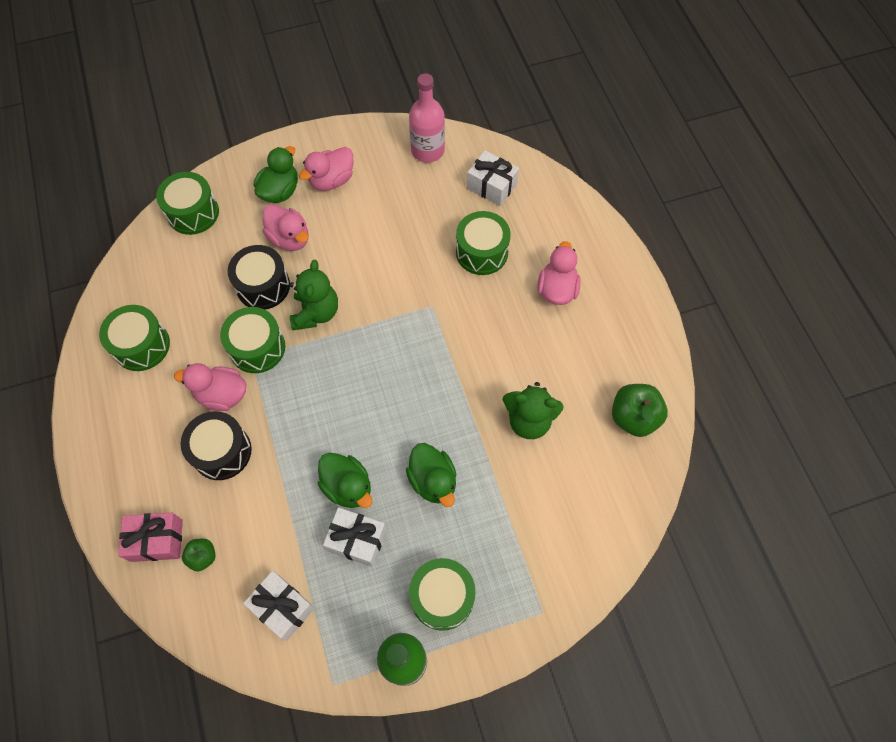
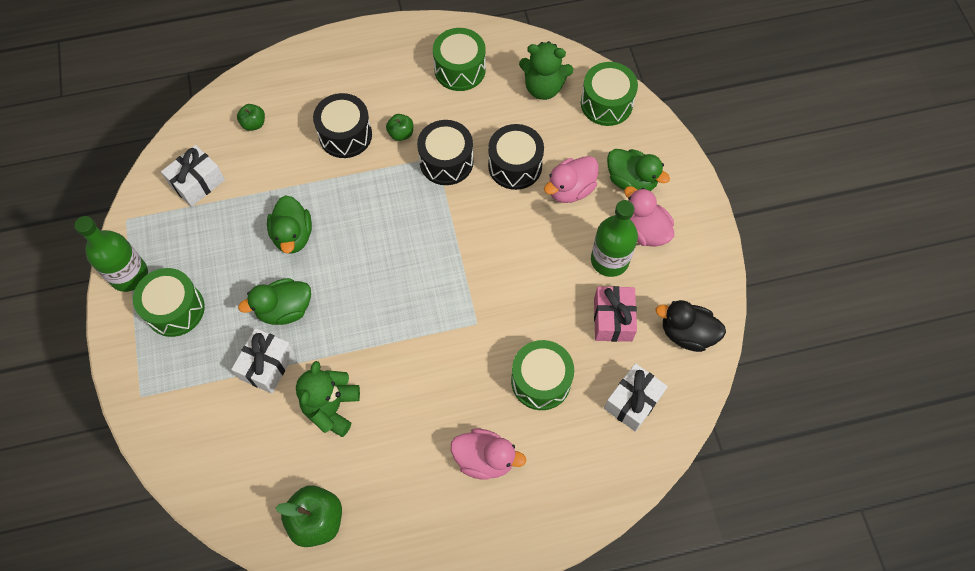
camera: 95 degrees right, 0 degrees up
(157, 540) = (275, 91): pink gift -> pink gift (613, 319)
(222, 395) = (401, 134): pink duck -> green apple
(257, 348) = (446, 161): green drum -> black drum
(316, 312) = (479, 212): green teddy bear -> green teddy bear (543, 87)
(348, 487) = (293, 235): green duck -> green duck turned 60 degrees counterclockwise
(357, 540) = (242, 241): white gift -> white gift (267, 365)
(362, 206) = (609, 260): none -> green bottle
(427, 150) = (686, 333): pink bottle -> black duck

